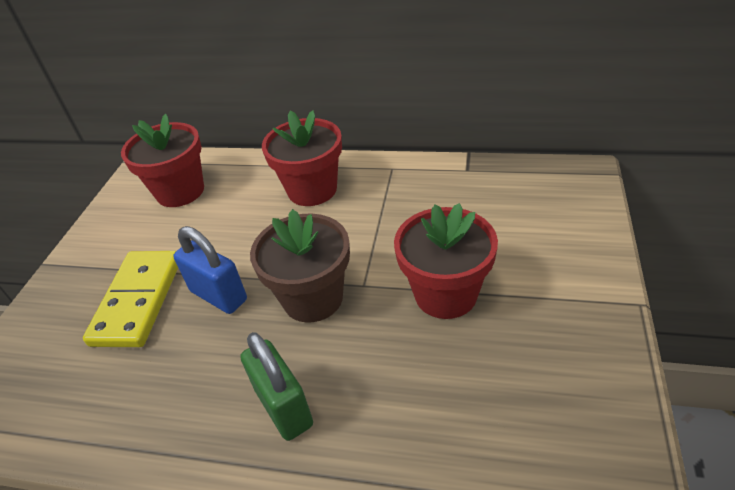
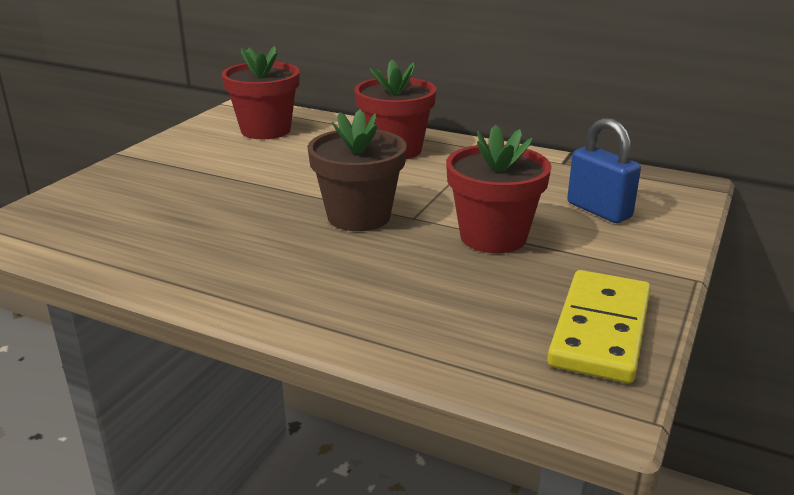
camera: 10 degrees right, 15 degrees down
(138, 301) = (193, 189): yellow domino -> yellow domino (601, 330)
(219, 295) = (269, 199): blue padlock -> blue padlock (599, 210)
(284, 407) = (295, 276): green padlock -> none

